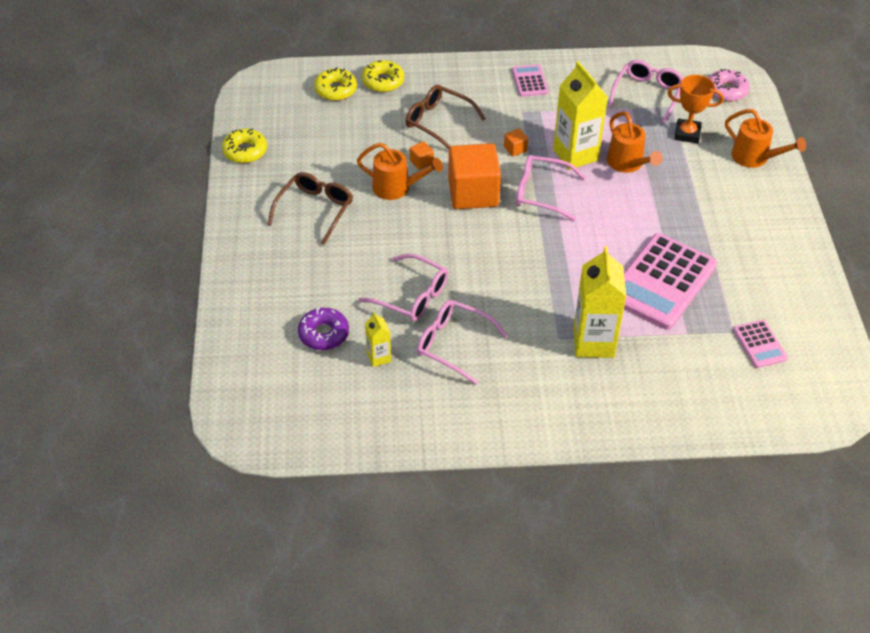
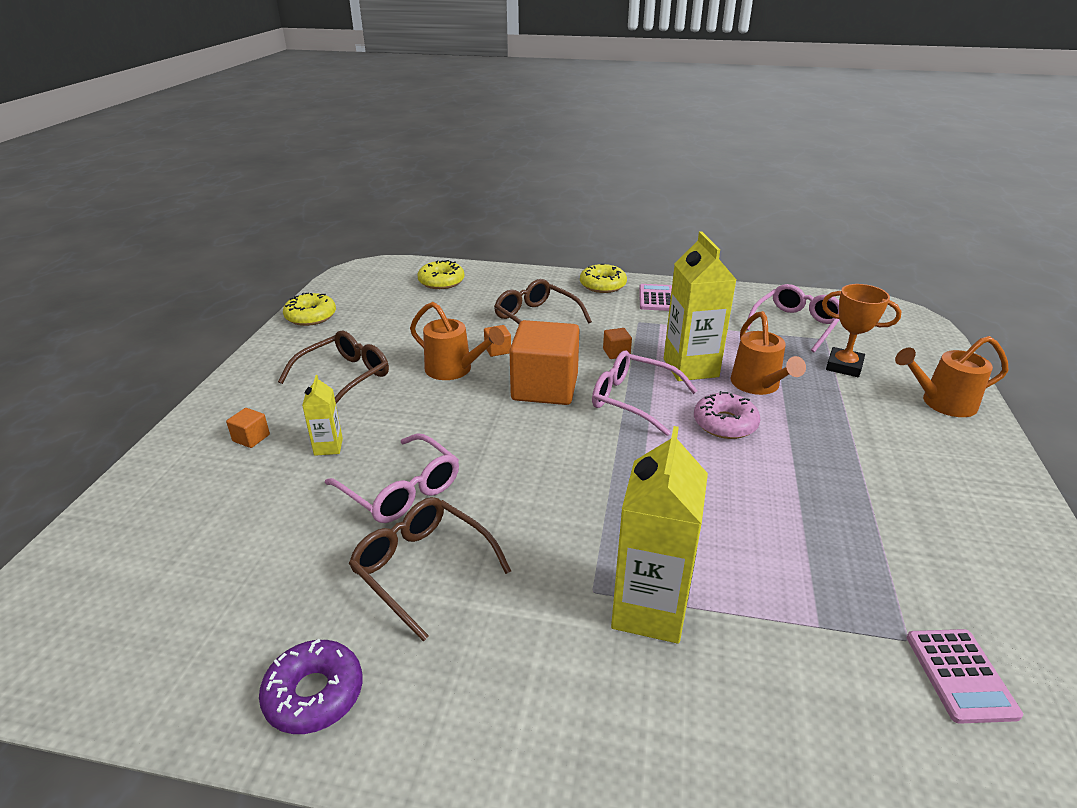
camera: 15 degrees right, 15 degrees down
(281, 276) = (251, 438): none -> orange cube
(324, 334) = (249, 517): purple donut -> purple donut (314, 694)
(378, 357) = (301, 565): yellow carton -> yellow carton (328, 447)
(383, 81) = (495, 281): yellow donut -> yellow donut (602, 285)
(453, 344) = (422, 568): pink glasses -> brown glasses
(662, 282) = (785, 536): pink calculator -> none
(726, 91) = (900, 333): pink donut -> pink donut (725, 423)
(755, 158) = (941, 403): orange watering can -> orange watering can turned 120 degrees clockwise

